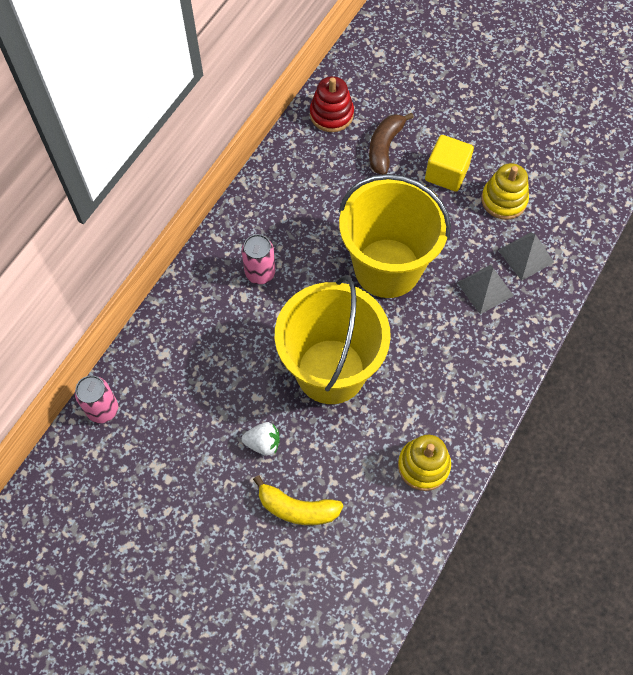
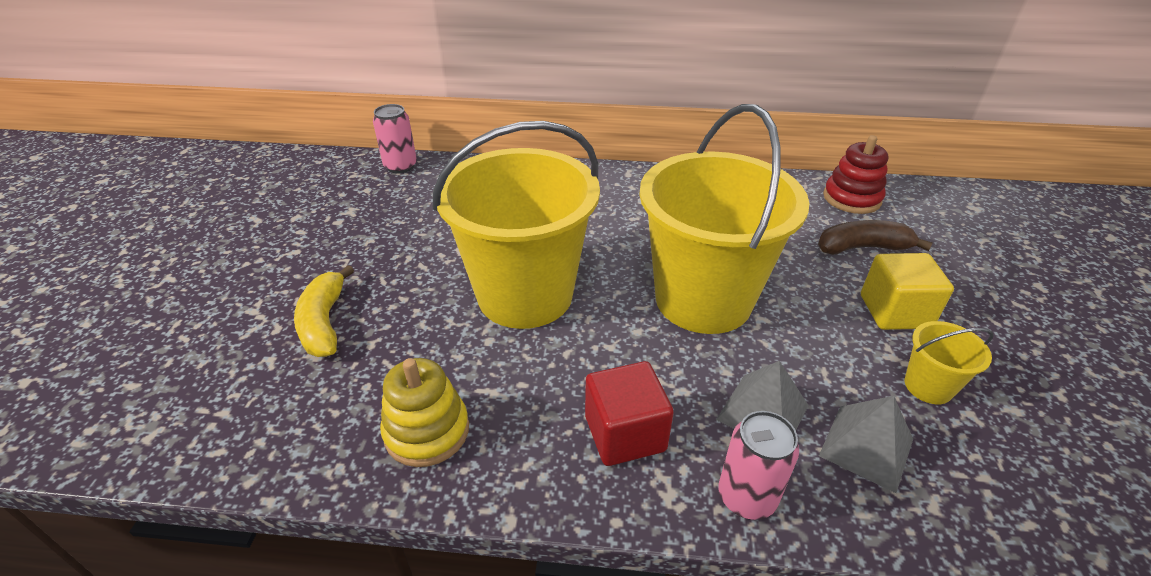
camera: 65 degrees right, 25 degrees down
(260, 273) = (612, 209): pink can -> pink can (746, 497)
(263, 443) = (403, 271): white strawberry -> none
(469, 363) = (625, 433): none -> red cube
(504, 200) = (928, 386): yellow stacking toy -> yellow bucket

